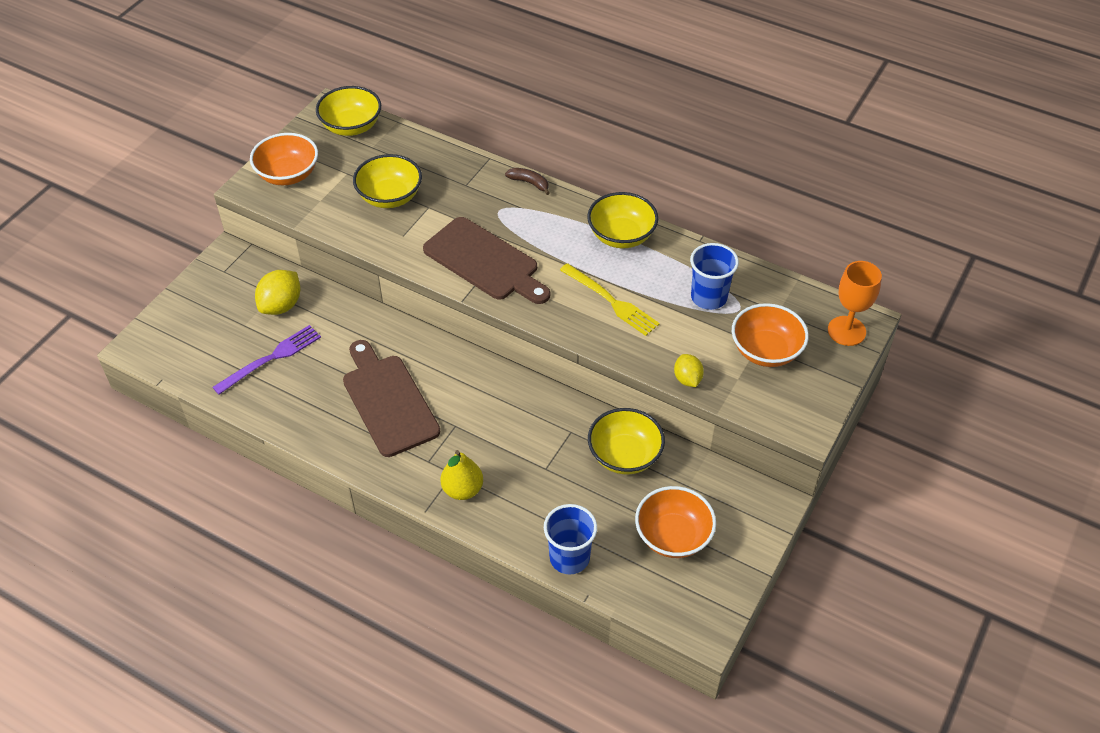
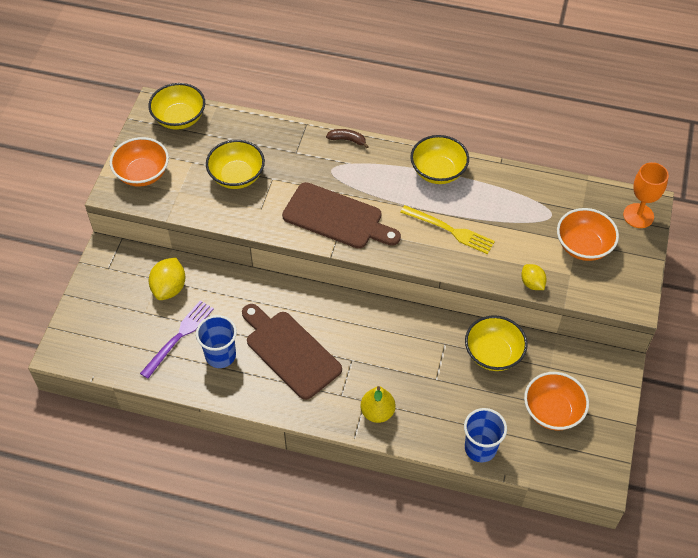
camera: 15 degrees left, 5 degrees up
(708, 297) = (524, 210): blue cup -> blue cup (220, 355)

